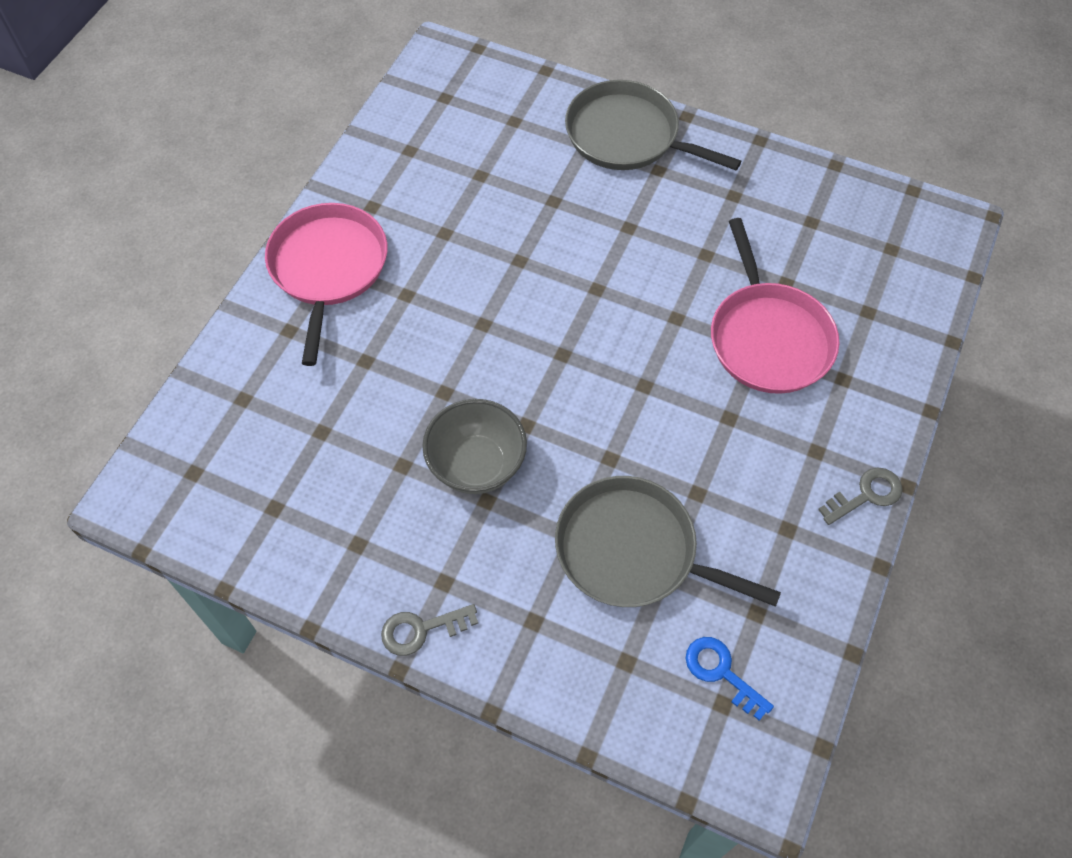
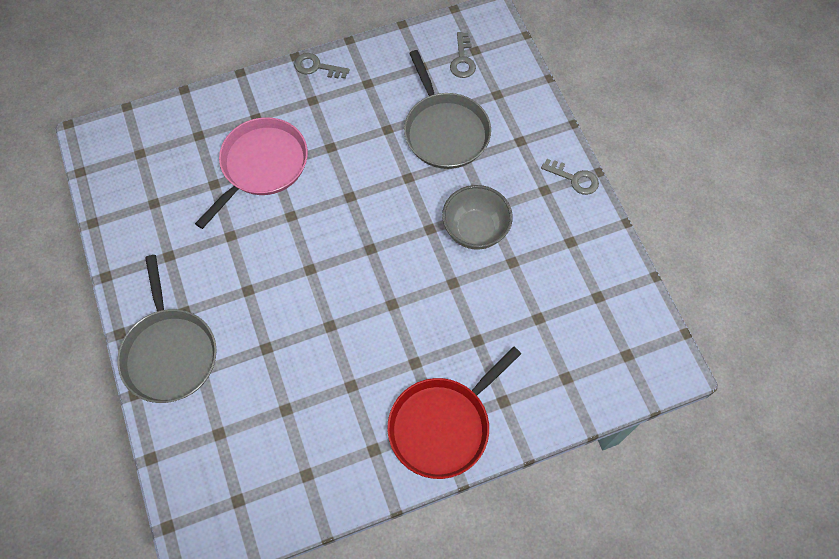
camera: 135 degrees left, 5 degrees up
(328, 268) = (443, 425): pink pan -> red pan
(721, 672) = (462, 60): blue key -> grey key

